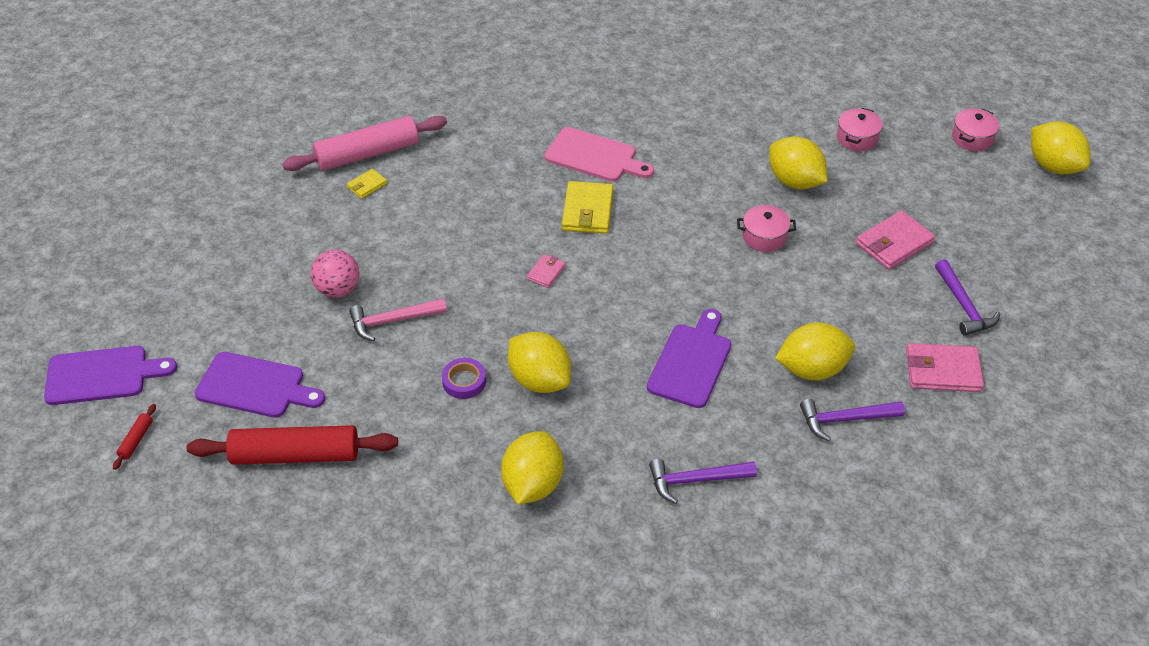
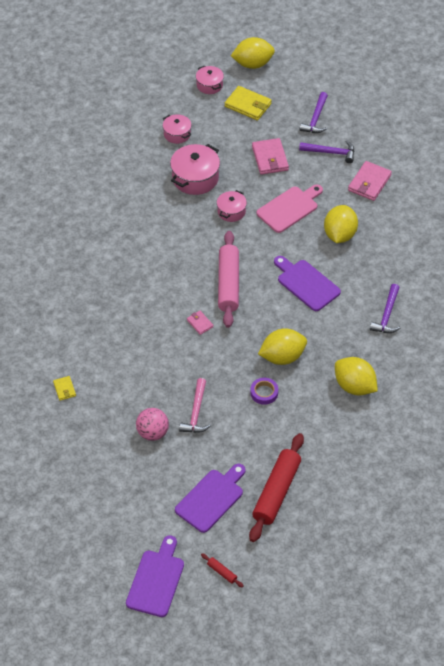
camera: 65 degrees left, 5 degrees up
(367, 153) = (32, 379): pink rolling pin -> pink rolling pin (228, 284)
(588, 211) = (159, 284): yellow wallet -> yellow wallet (248, 105)
(595, 156) = (113, 262): pink cutting board -> pink cutting board (289, 208)
(794, 181) = (195, 178): yellow lemon -> pink pot
(845, 420) = (380, 237): purple hammer -> purple hammer (316, 118)

